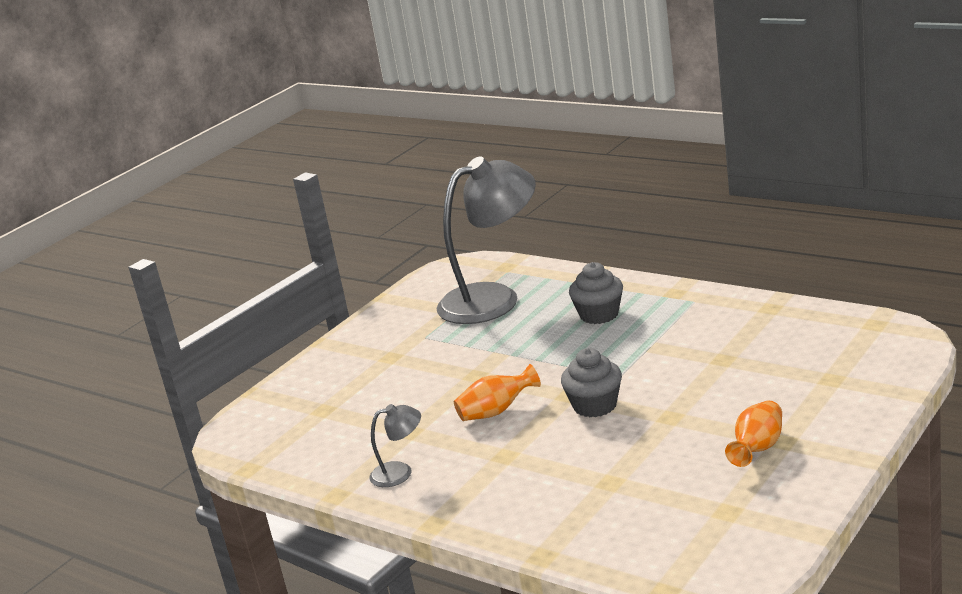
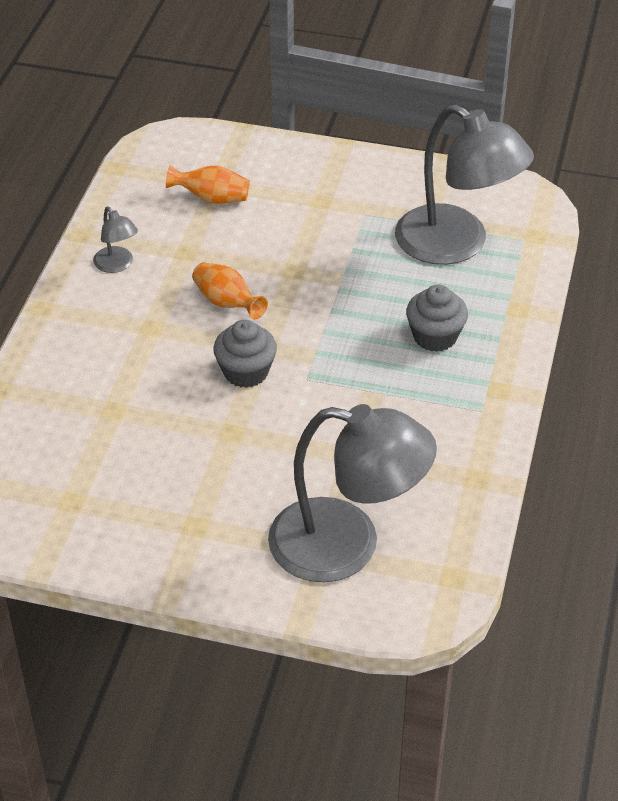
camera: 65 degrees right, 20 degrees up
(757, 449) = (178, 508): orange vase -> orange vase (212, 199)
(828, 367) = (347, 545): none -> grey lamp

